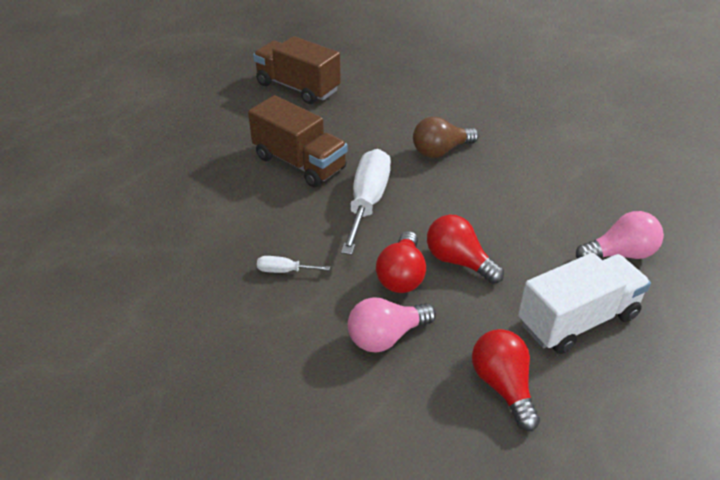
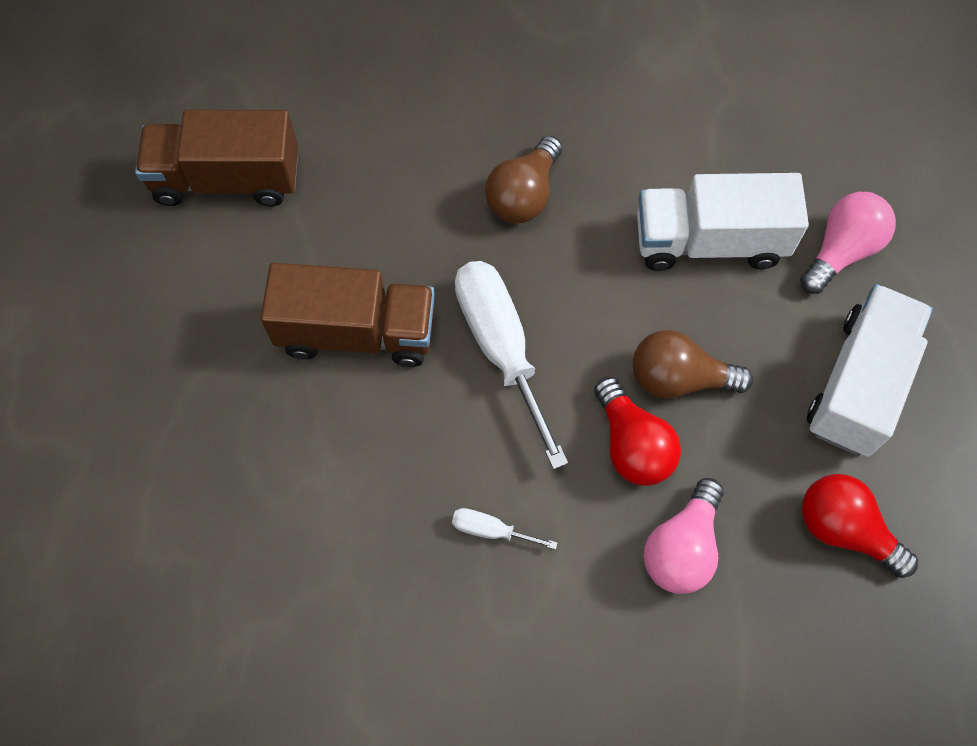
camera: 35 degrees left, 25 degrees up
(284, 271) = (491, 530): white screwdriver -> white screwdriver turned 45 degrees clockwise
(458, 261) = (679, 378): red light bulb -> brown light bulb
(534, 213) = (709, 241): none -> white truck

